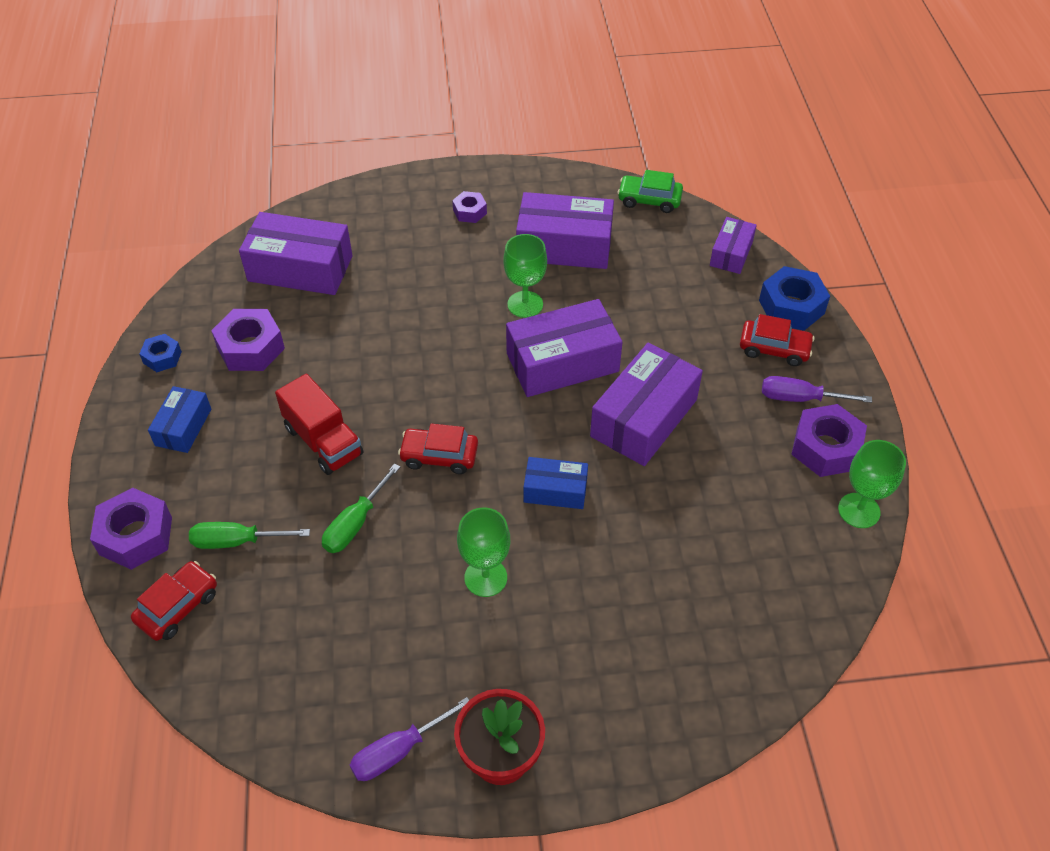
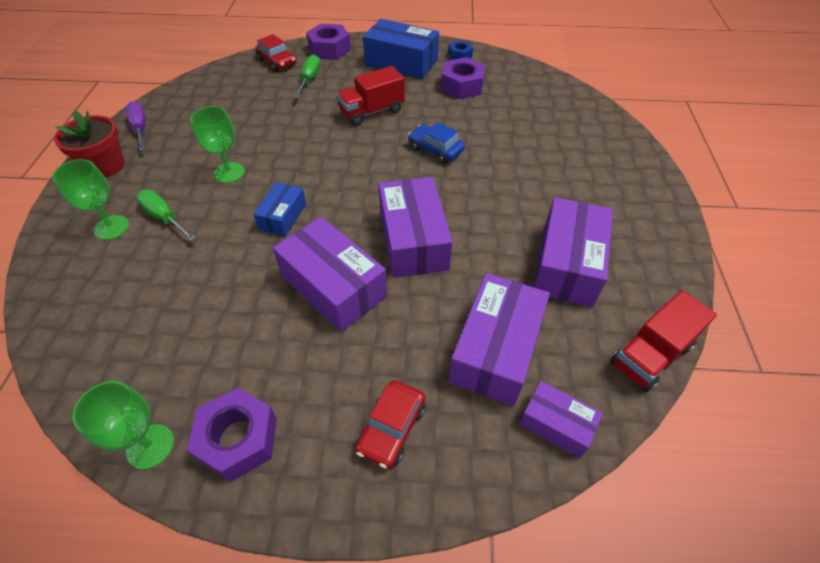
camera: 100 degrees right, 0 degrees up
(183, 427) = (401, 62): blue box -> blue box, size x1.80
(300, 268) = (539, 108): purple box -> purple box (495, 349)
(355, 523) = (300, 121): green screwdriver -> green screwdriver (164, 217)
(402, 361) = (435, 150): none -> blue car
(439, 456) = (339, 160): red car -> none
(470, 212) = (613, 203): purple nut -> none
(525, 304) = (488, 225): green goblet -> green goblet (111, 227)
(649, 200) = (650, 355): green car -> red truck
(791, 307) = (456, 471): blue nut -> none
(800, 398) = (313, 434): purple screwdriver -> none

